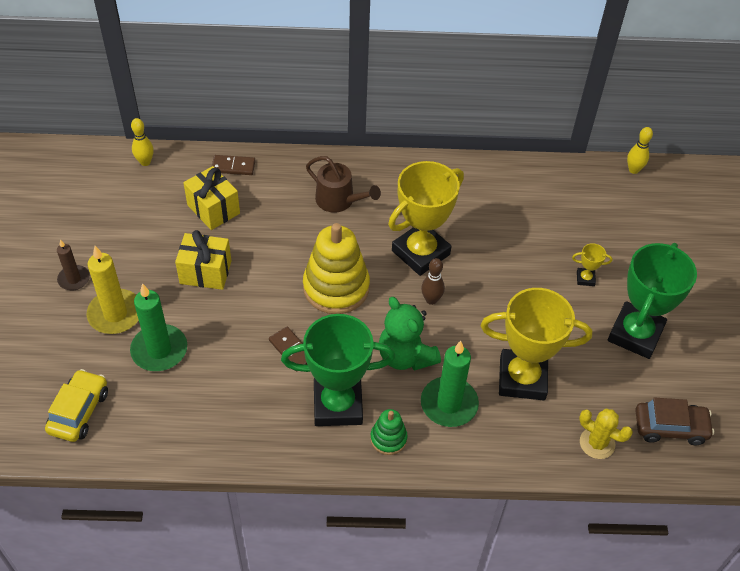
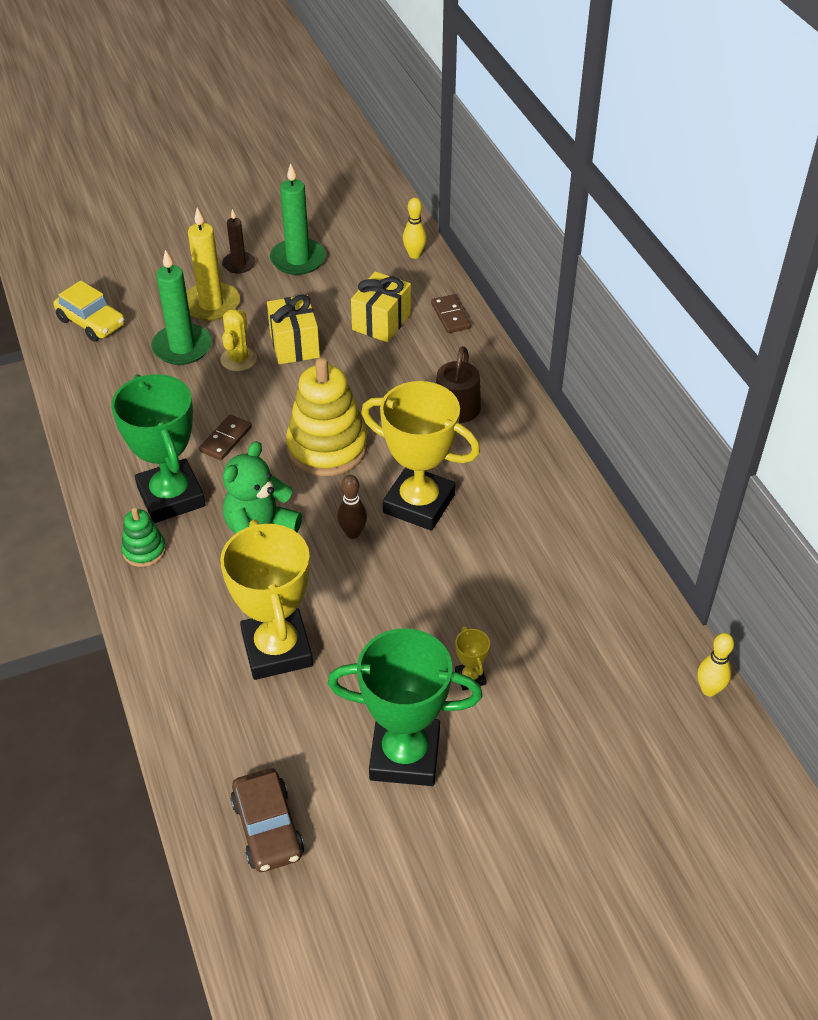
camera: 70 degrees right, 5 degrees down
(79, 411) = (91, 322): yellow car -> yellow car turned 45 degrees clockwise
(449, 404) = (211, 590): green candle -> green candle (298, 259)
(597, 443) = (211, 750): yellow cactus -> yellow cactus (238, 359)

